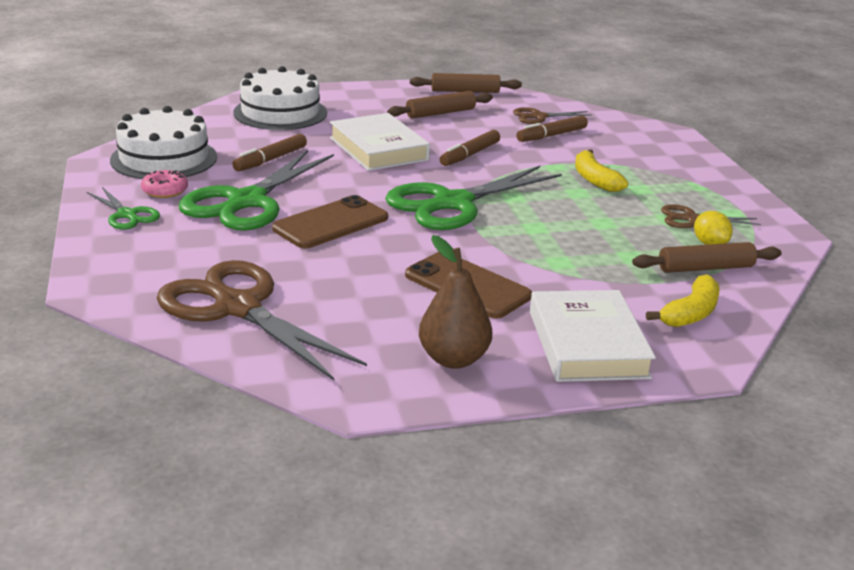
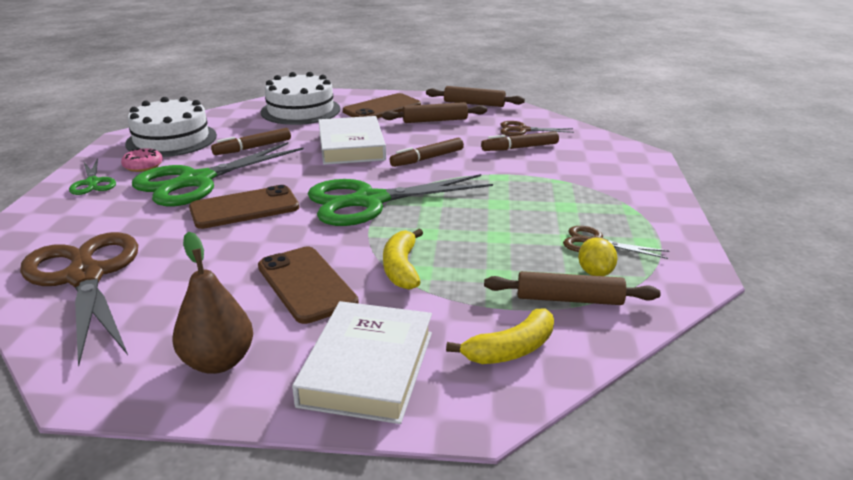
camera: 20 degrees right, 0 degrees up
(370, 103) = (382, 108): none -> brown phone
(594, 179) = (526, 193): yellow banana -> yellow banana (401, 268)

